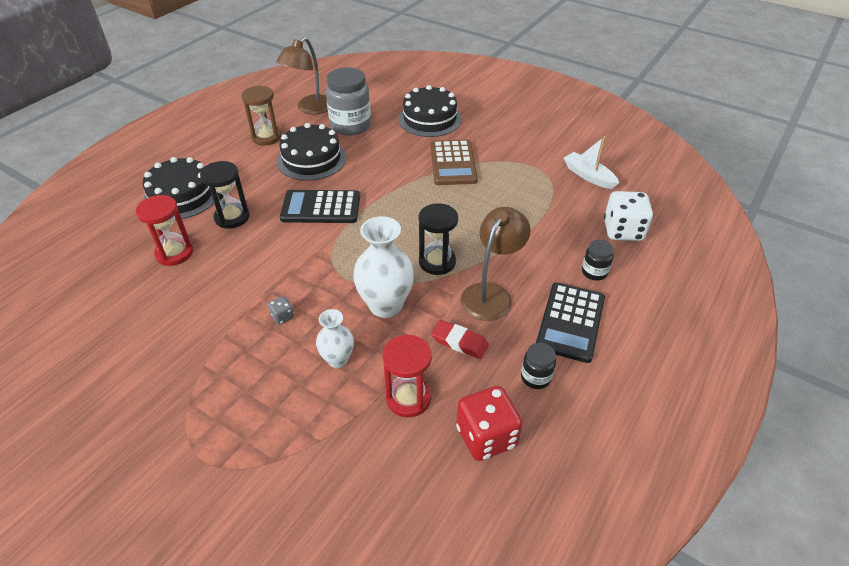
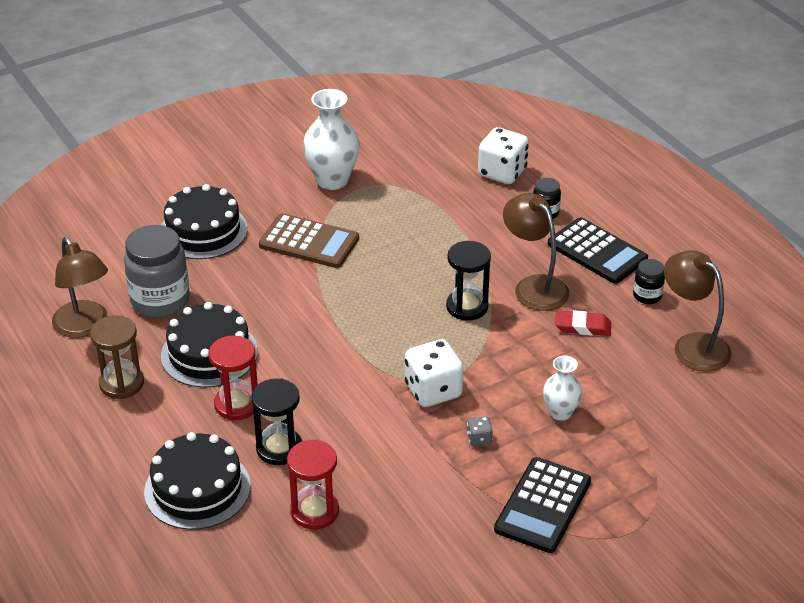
camera: 65 degrees left, 5 degrees down
(321, 208) = (315, 368): black calculator -> black calculator (543, 505)
(327, 273) = (433, 391): none -> white dice
(385, 306) = (507, 361): white vase -> white vase (332, 180)
(408, 398) = (630, 379): red hourglass -> red hourglass (237, 404)
(459, 342) = (582, 327): red eraser -> red eraser turned 45 degrees clockwise
(486, 436) = (692, 345): red dice -> brown lamp
(588, 176) = (405, 158): white boat -> none

